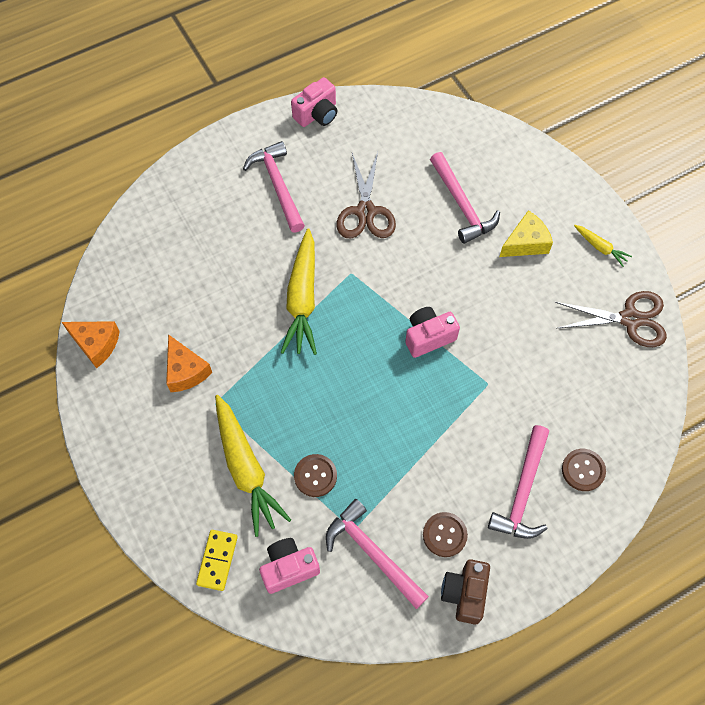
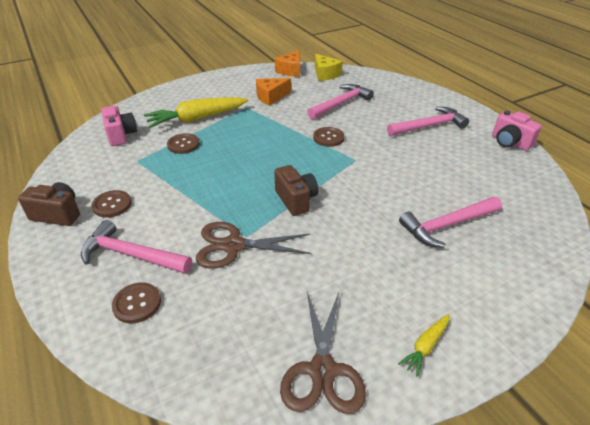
camera: 90 degrees right, 25 degrees down
(217, 560) = (139, 111): yellow domino -> none
(302, 299) = (328, 138): yellow carrot -> brown button
(365, 211) = (419, 167): brown scissors -> brown scissors (233, 246)
(372, 553) = (115, 169): pink hammer -> pink hammer (341, 104)
(428, 337) = (296, 200): pink camera -> brown camera
(525, 243) = (414, 273): yellow cheese -> yellow cheese (325, 74)

